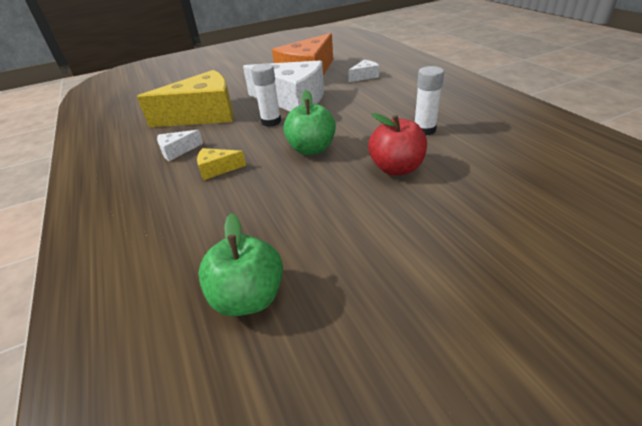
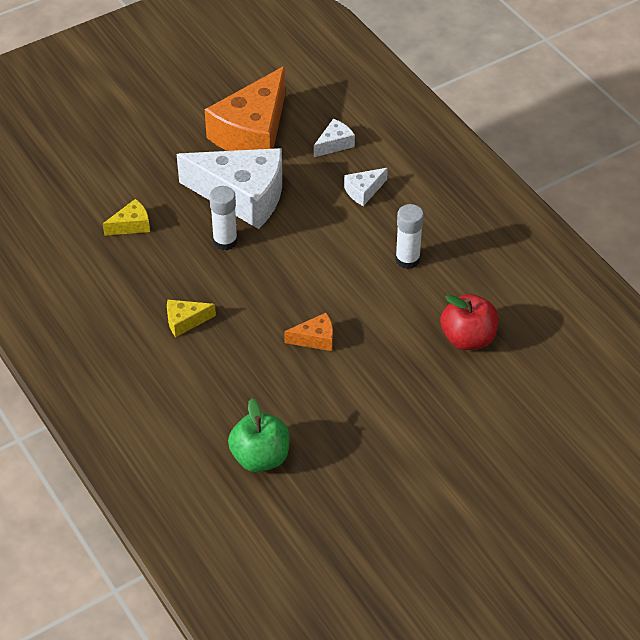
camera: 10 degrees left, 10 degrees up
(177, 151) = (126, 293): white cheese -> white cheese (363, 191)
(203, 115) = (131, 225): yellow cheese -> yellow cheese, size x0.43
(311, 149) = (283, 290): green apple -> none
(335, 182) = (315, 339): none -> orange cheese
(396, 168) = (375, 319): red apple -> red apple (468, 338)

